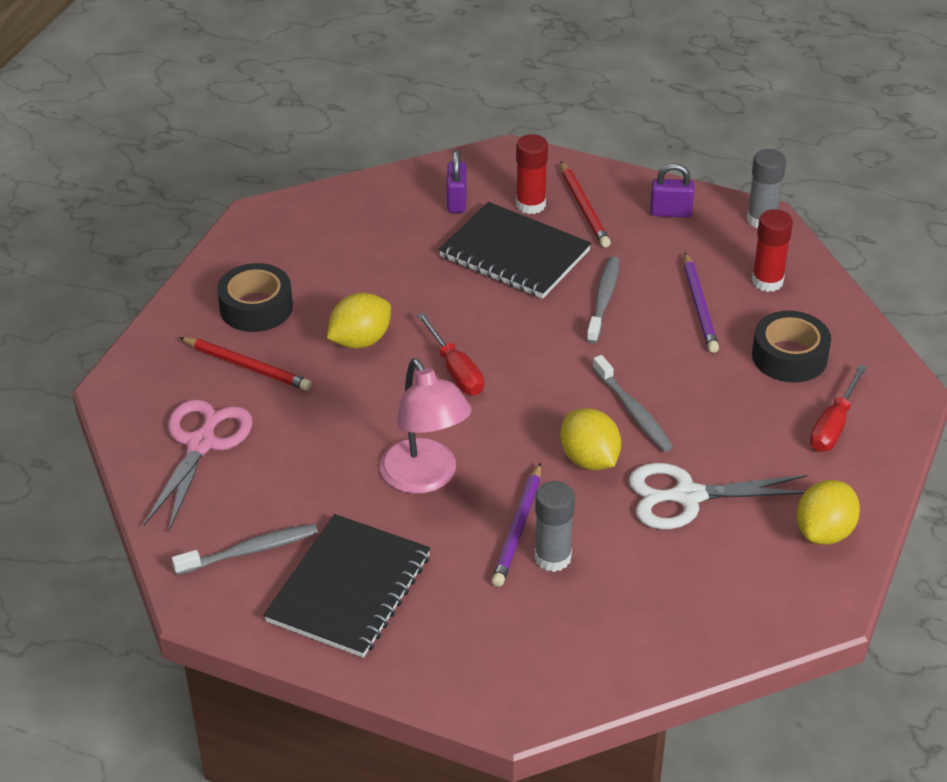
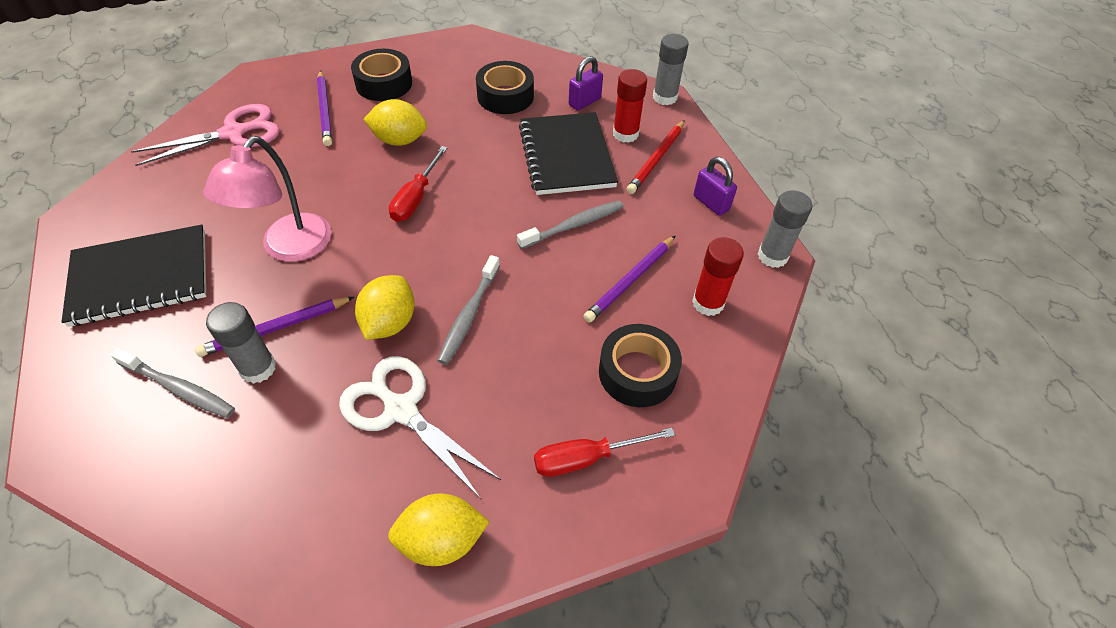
camera: 45 degrees right, 10 degrees up
(247, 366) = (325, 110): red pencil -> purple pencil
(250, 550) = (146, 210): grey toothbrush -> grey toothbrush (179, 388)
(383, 242) = (505, 96): none -> black tape
(513, 153) = (664, 97): none -> grey glue stick

